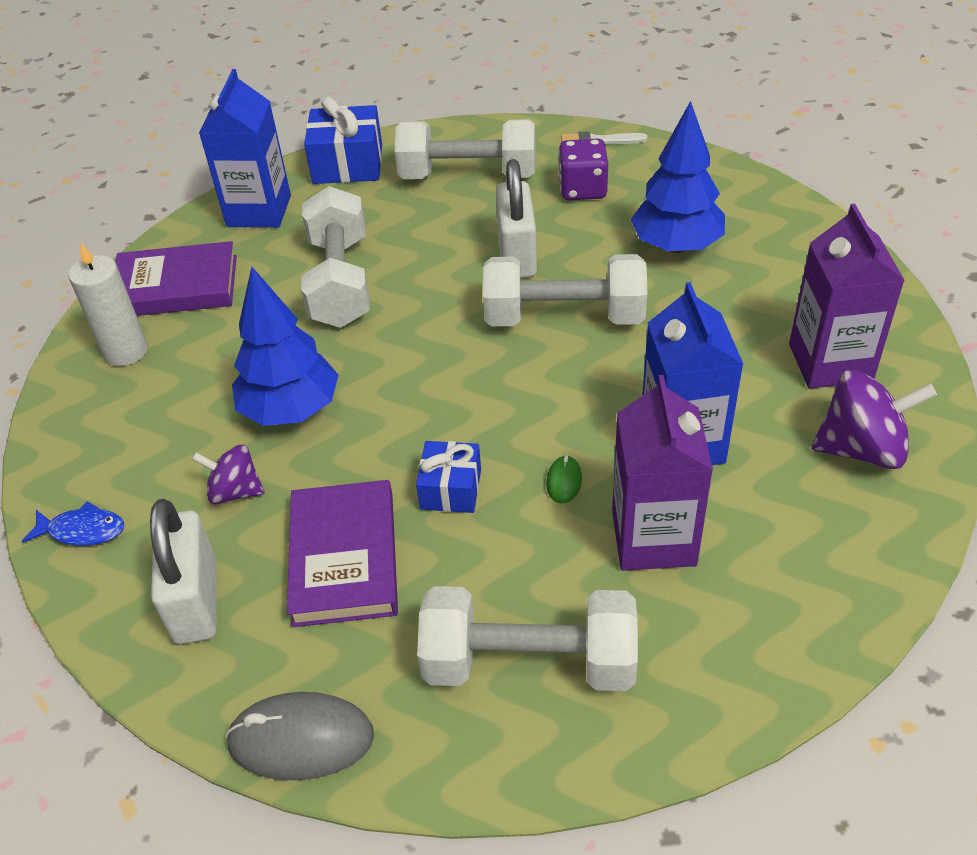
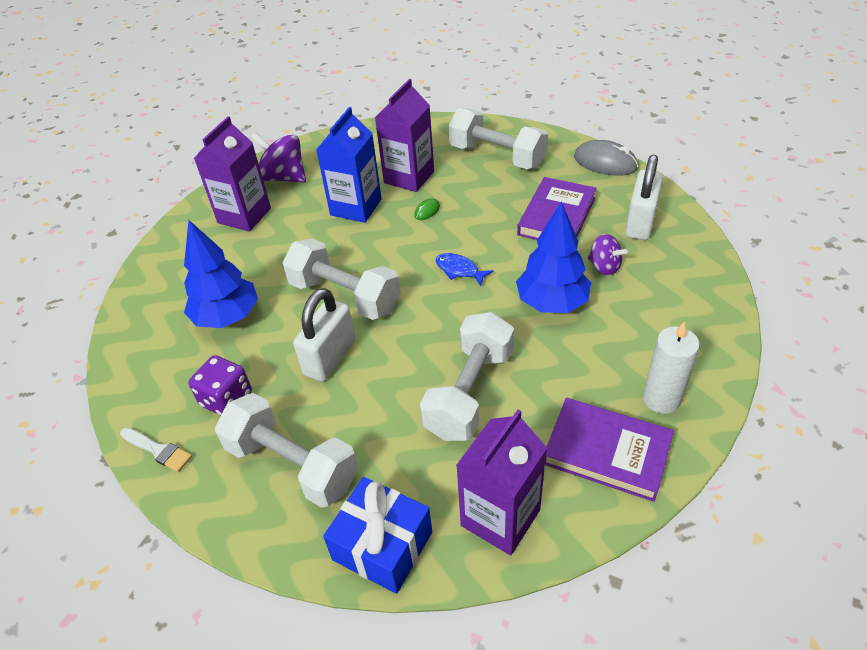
camera: 150 degrees left, 0 degrees up
(82, 530) = (702, 277): blue fish -> blue fish (459, 270)
(259, 211) = (500, 518): blue carton -> purple carton
(450, 489) = (485, 227): blue gift -> none

